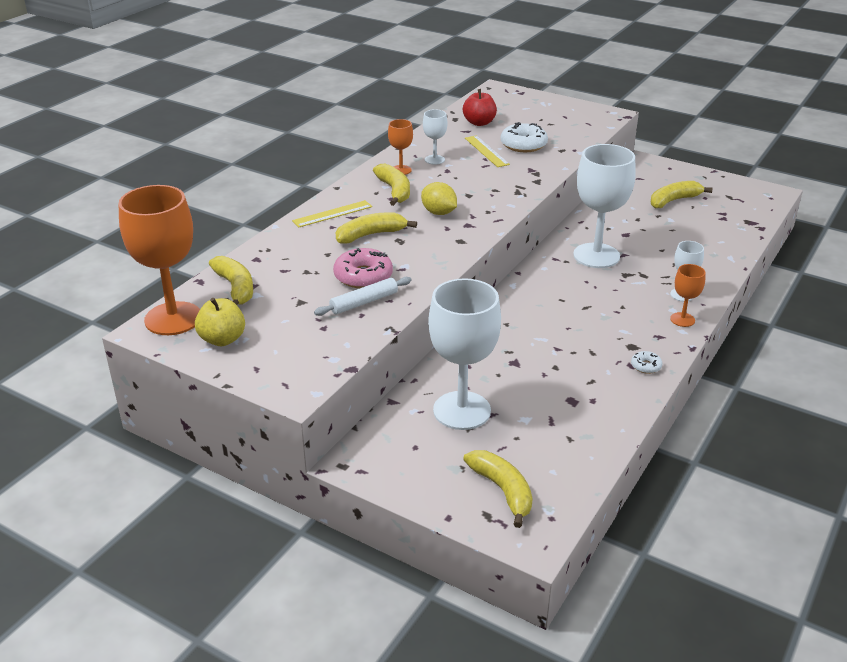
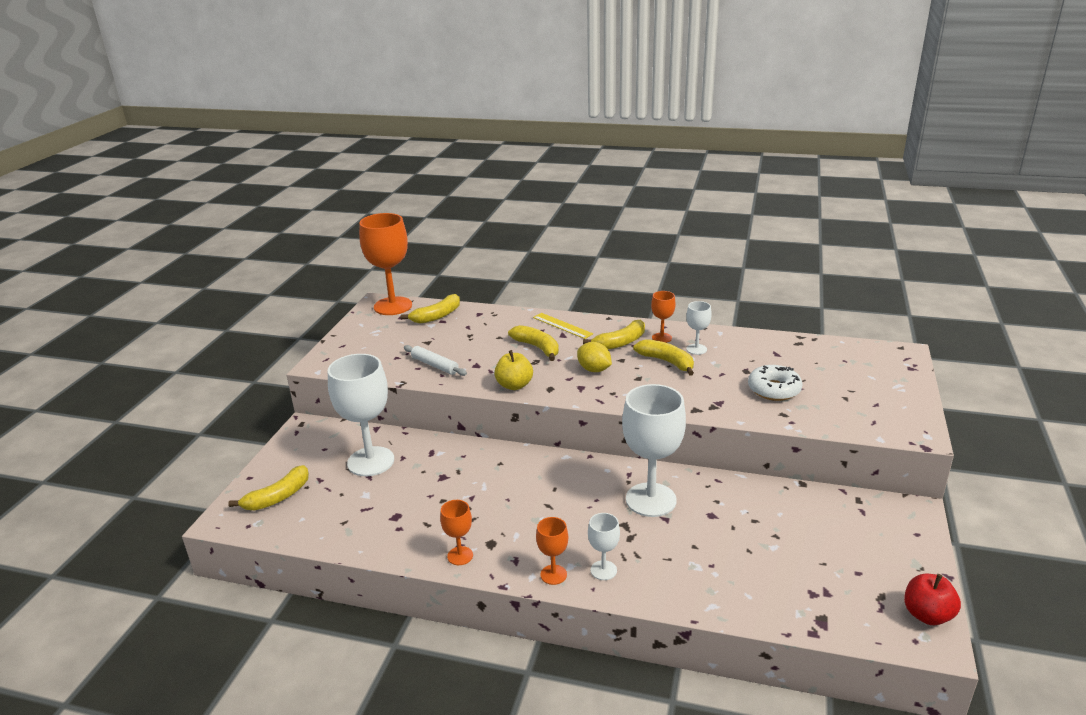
camera: 75 degrees right, 5 degrees down
(222, 339) = (373, 327): yellow apple -> yellow apple (514, 385)
(363, 276) = (472, 357): pink donut -> none
(439, 213) = (594, 370): yellow lemon -> yellow lemon turned 75 degrees counterclockwise
(479, 123) = (802, 357): red apple -> red apple (927, 615)
(486, 151) = (739, 372): yellow ruler -> none
(646, 366) = (460, 556): white donut -> orange goblet
(674, 200) = (825, 545): yellow banana -> yellow banana (667, 362)

